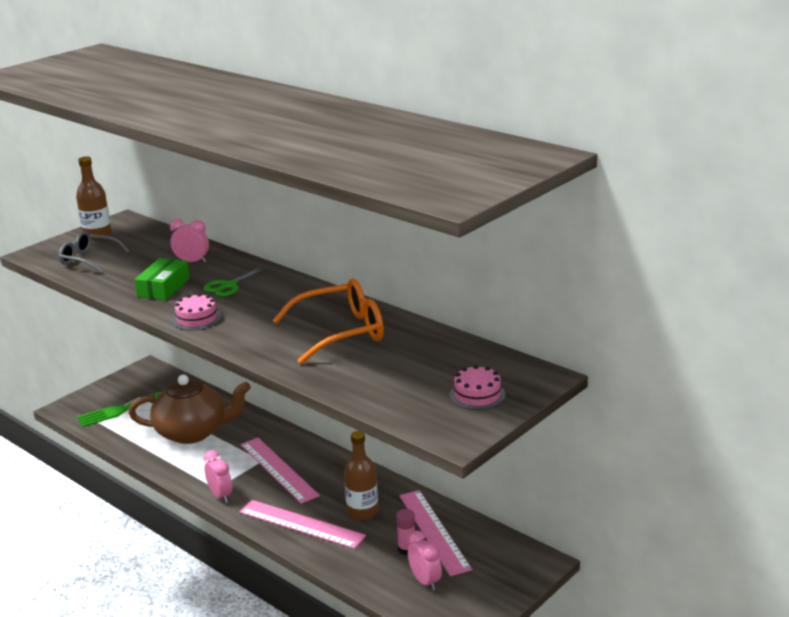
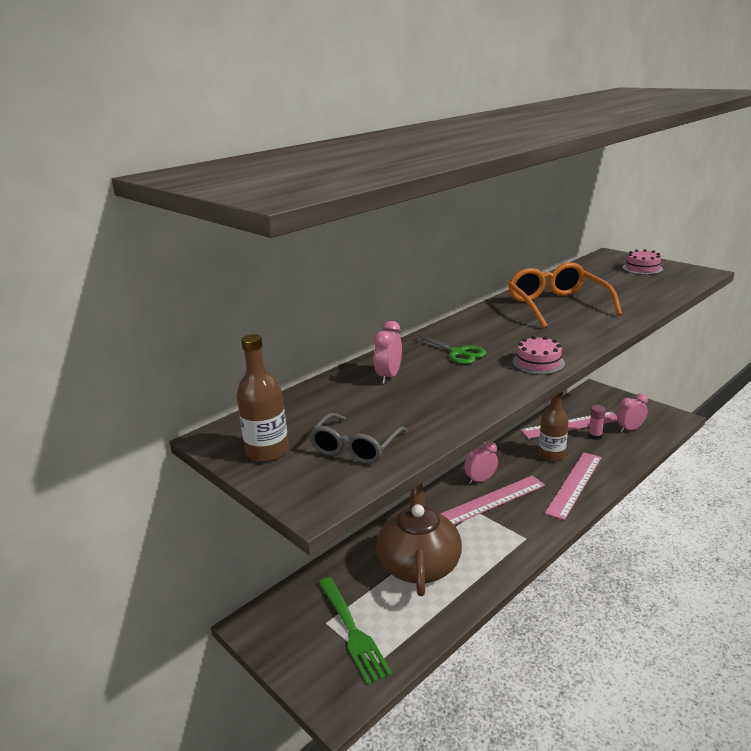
camera: 85 degrees left, 0 degrees up
(163, 288) = (459, 386): green box -> none
(220, 496) = (538, 534): pink clock -> pink clock (480, 480)

